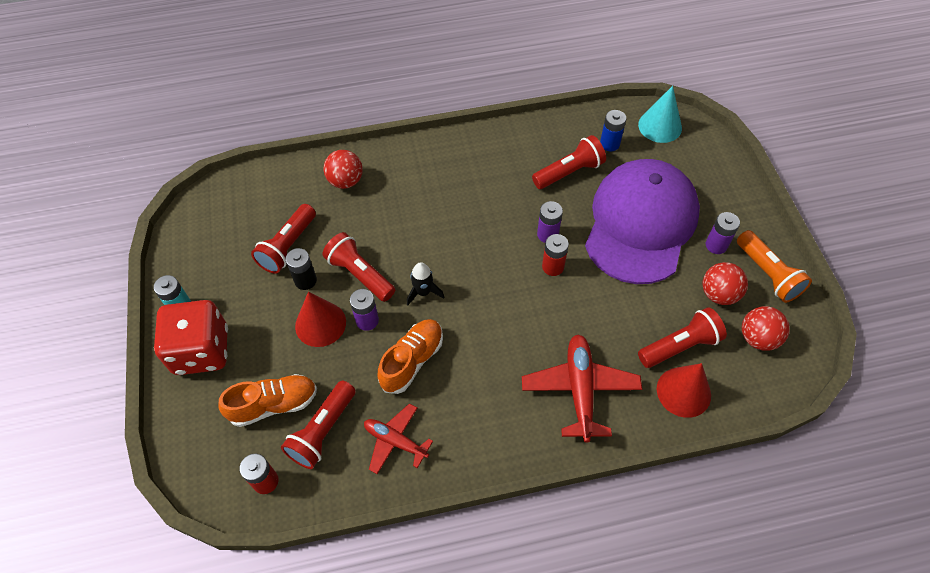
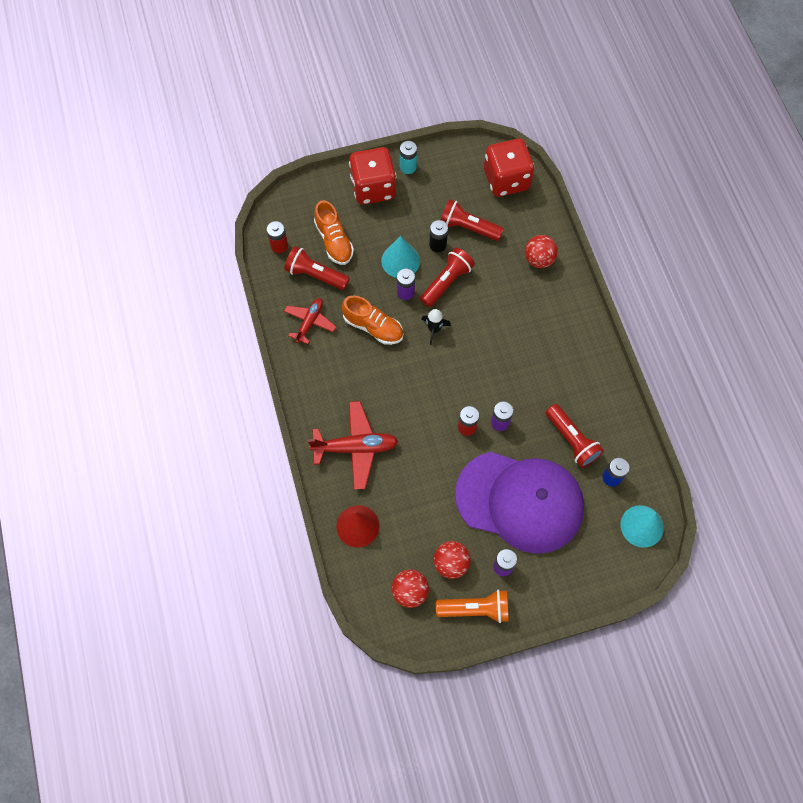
camera: 85 degrees right, 10 degrees up
(231, 203) = (506, 180): none -> red dice
(320, 324) = (400, 261): red cone -> turquoise cone
(680, 346) = (398, 526): red flashlight -> none
(767, 274) = (475, 609): orange flashlight -> orange flashlight turned 150 degrees counterclockwise

